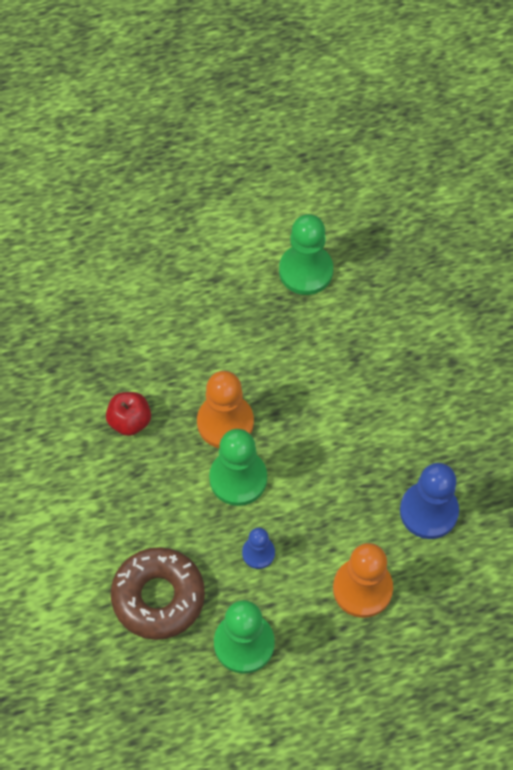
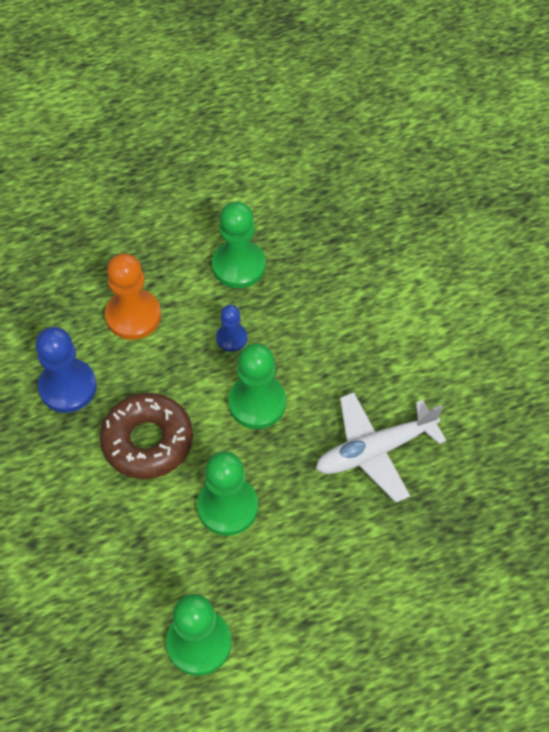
camera: 175 degrees right, 5 degrees down
(130, 421) = (375, 451): red apple -> white plane
(158, 597) = (320, 295): brown donut -> brown donut (147, 441)
(225, 422) = (276, 457): orange pawn -> none
(274, 379) = (227, 507): none -> green pawn

